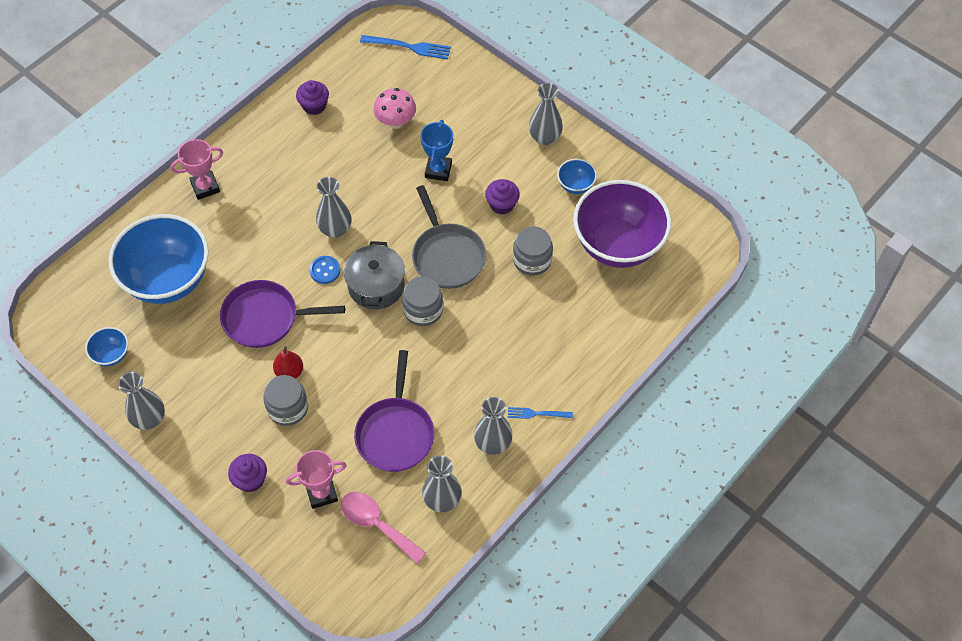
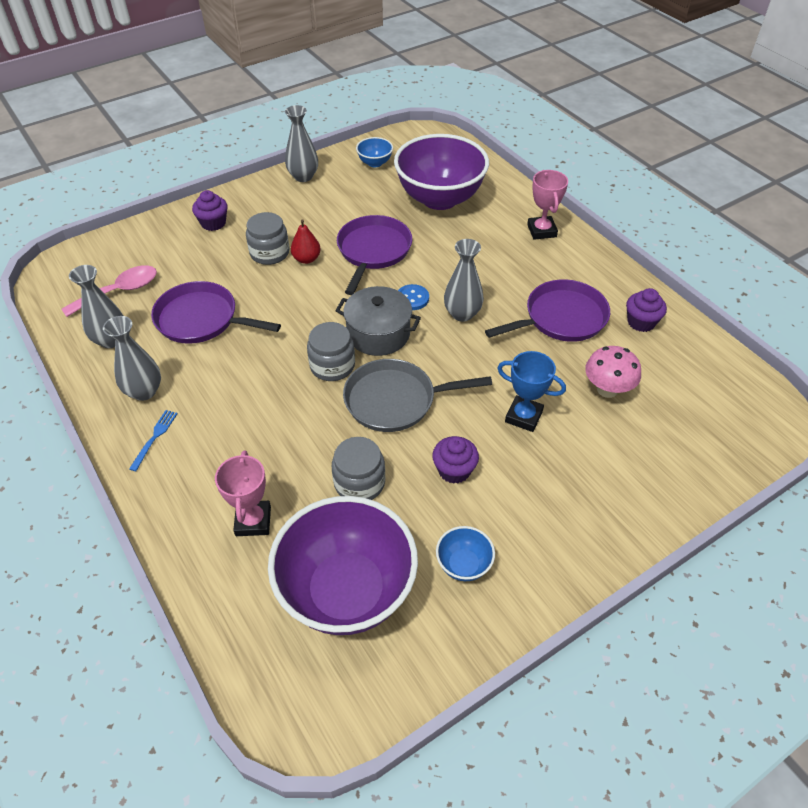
camera: 105 degrees right, 10 degrees down
(168, 280) = (439, 198): blue bowl -> purple bowl
(321, 493) = (173, 262): pink trophy -> pink trophy (253, 521)
(322, 159) = (561, 318): none -> purple pan
(410, 47) = (735, 426): blue fork -> none
(545, 137) = (557, 548): grey vase -> none

